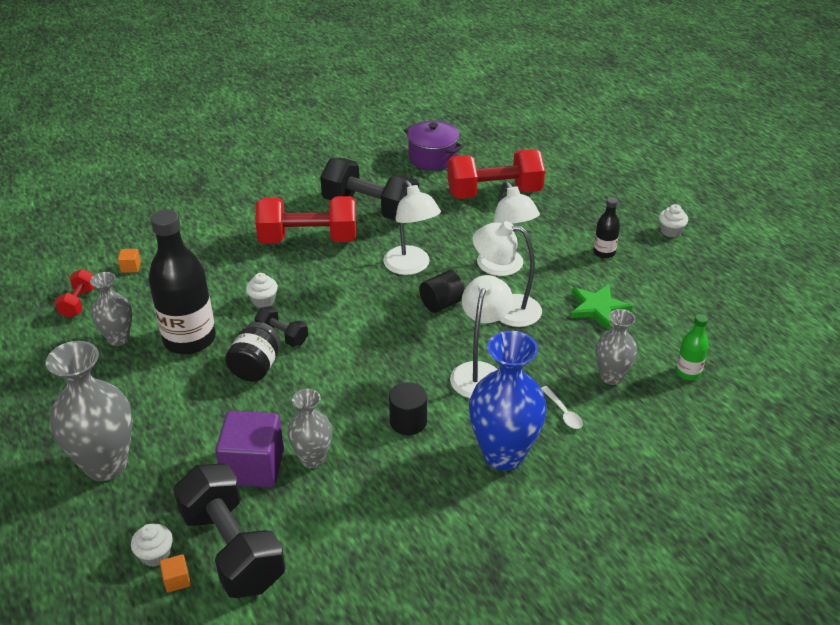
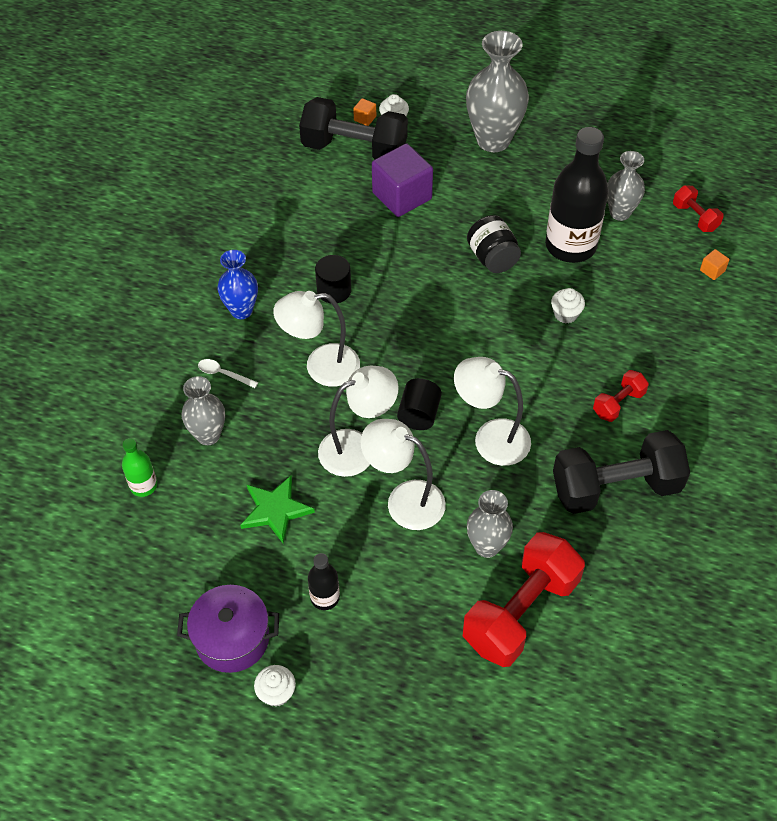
camera: 140 degrees right, 15 degrees up
(282, 336) = (508, 295): black dumbbell -> none
(308, 239) = (618, 403): red dumbbell -> red dumbbell, size x0.48
(312, 459) = (370, 224): grey vase -> grey vase (487, 546)
(433, 158) = (650, 625): purple pot -> purple pot (232, 638)
(479, 372) = (321, 366): white lamp -> white lamp turned 105 degrees clockwise
(503, 454) = (241, 310): blue vase -> blue vase, size x0.59

